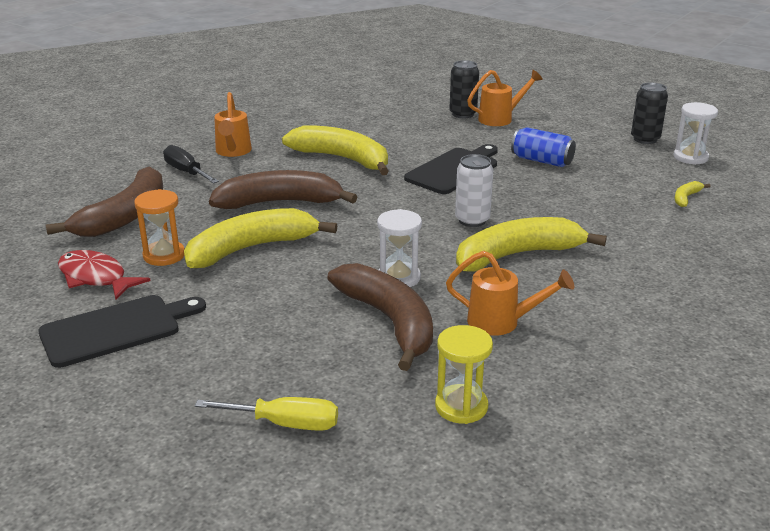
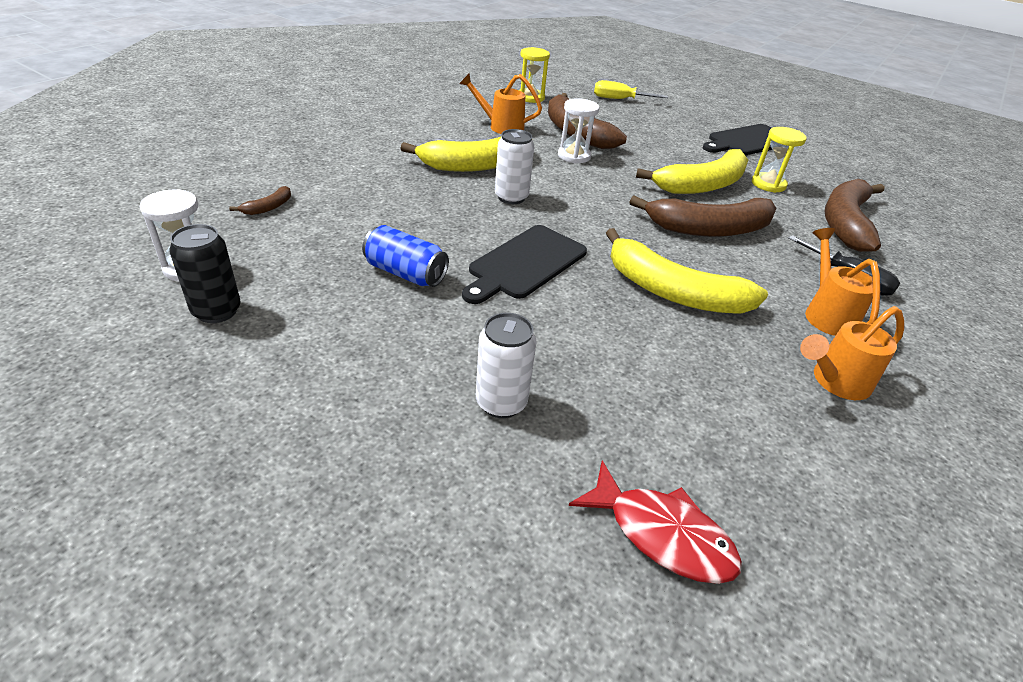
camera: 175 degrees right, 10 degrees up
(96, 277) = (801, 172): red fish -> red fish (662, 534)
(164, 255) = (768, 184): orange hourglass -> yellow hourglass
(463, 114) = (501, 402): black can -> white can
(501, 118) = (433, 383): orange watering can -> orange watering can (834, 382)
(686, 198) = (269, 207): yellow banana -> brown banana

